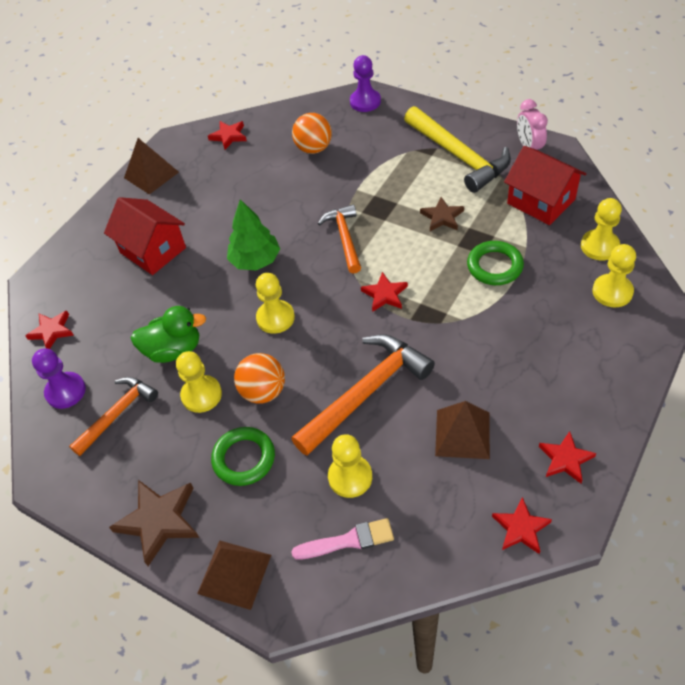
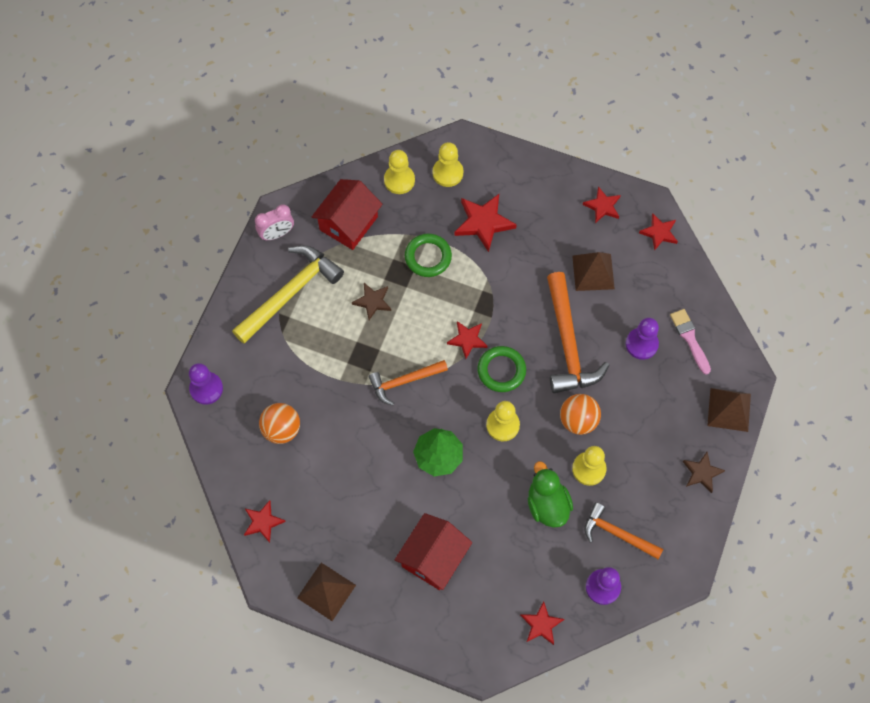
camera: 105 degrees left, 15 degrees up
(159, 521) = (702, 473): brown star -> brown star, size x0.63
(244, 458) = (640, 422): green ring -> green ring (501, 370)
(350, 477) = (641, 344): yellow pawn -> purple pawn
(365, 393) = (568, 343): orange hammer -> orange hammer turned 135 degrees counterclockwise
(540, 322) = (483, 223): none -> red star

